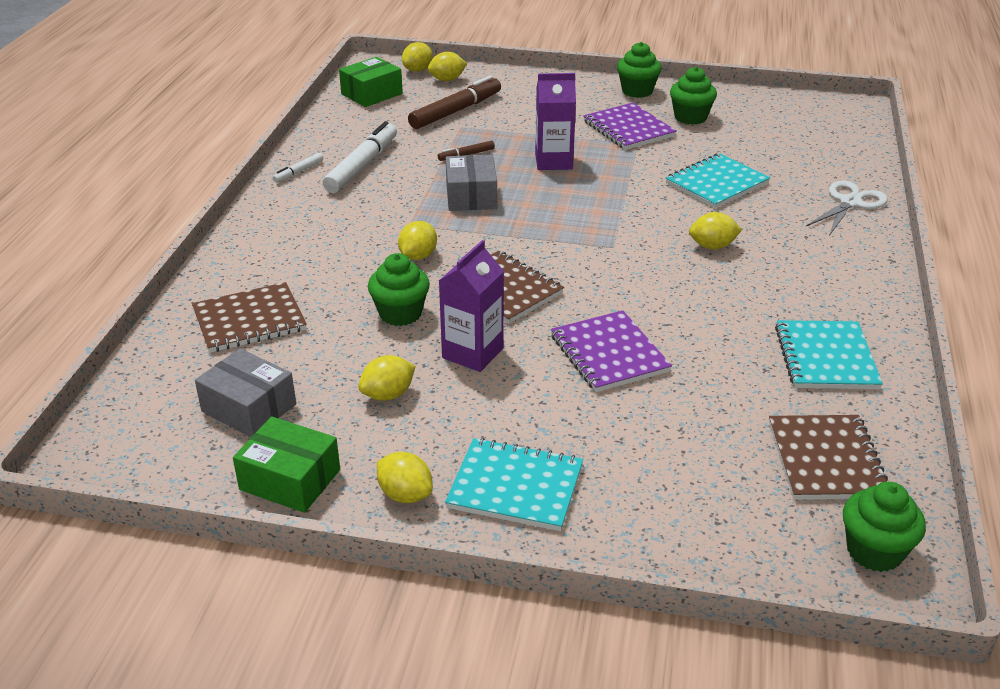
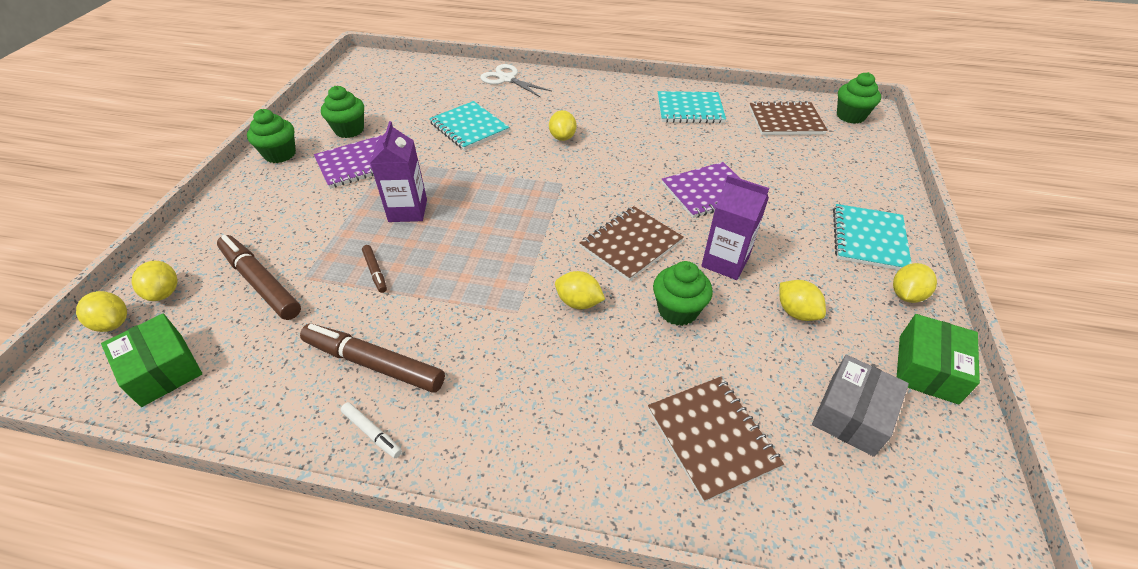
camera: 90 degrees left, 10 degrees up
(362, 166) = (374, 363): white marker -> brown marker
(471, 196) = (465, 266): grey box -> none

